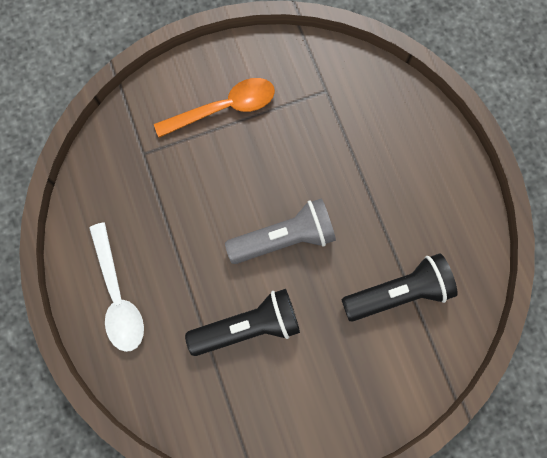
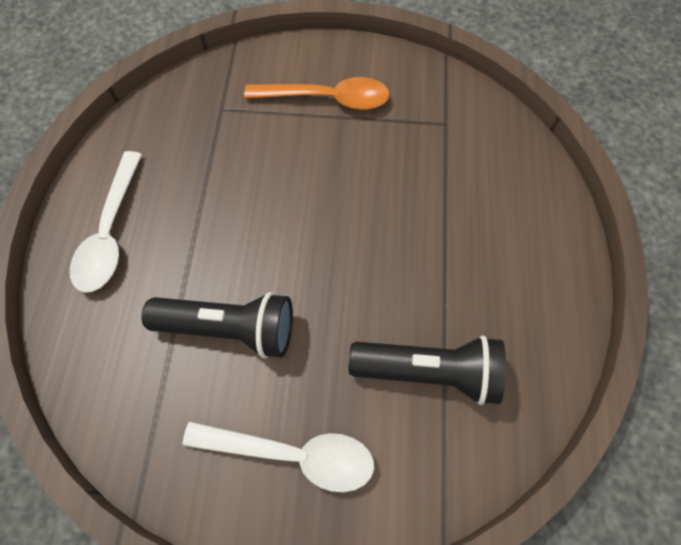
camera: 25 degrees right, 10 degrees down
(284, 238) = (323, 251): grey flashlight -> none
(335, 390) = (292, 454): none -> white spoon

